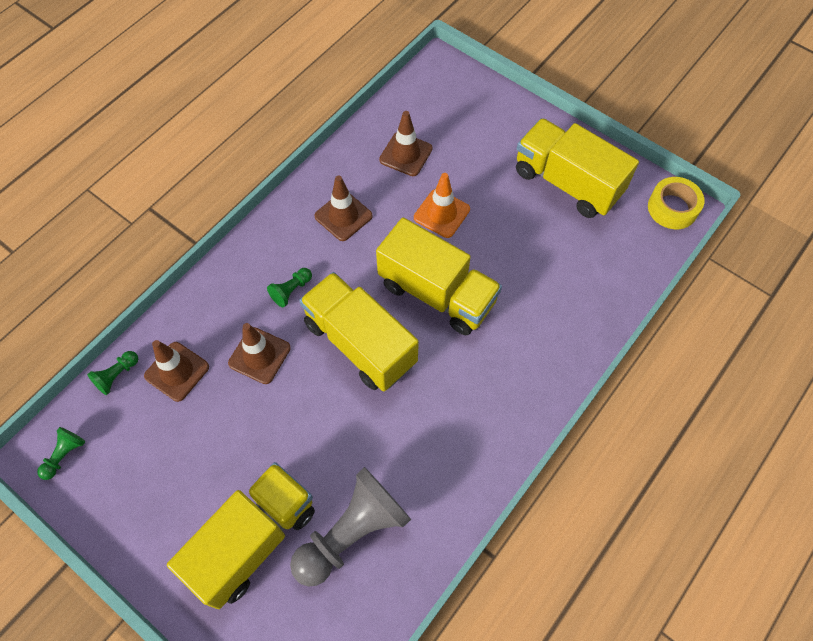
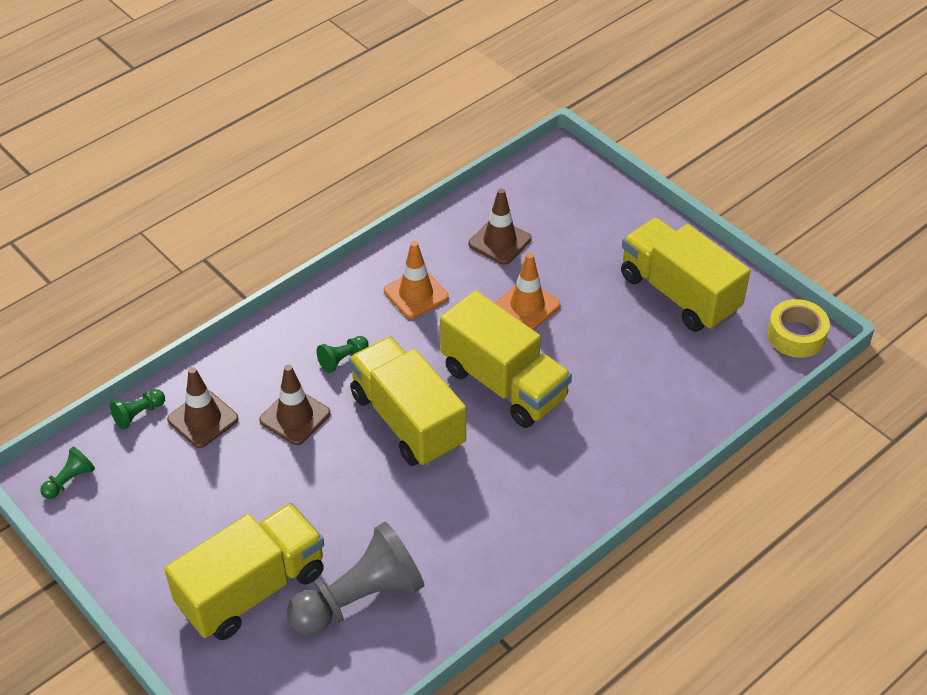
camera: 10 degrees right, 15 degrees down
(343, 216) = (416, 294): brown traffic cone -> orange traffic cone

